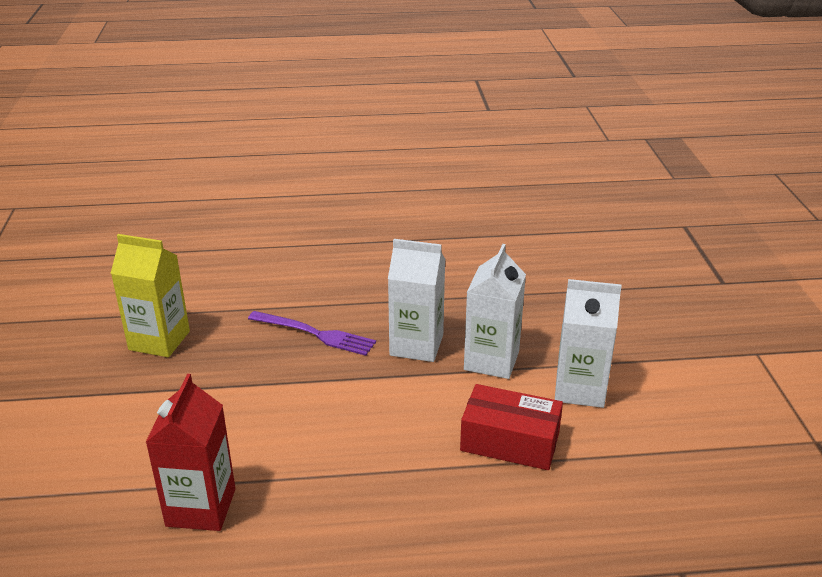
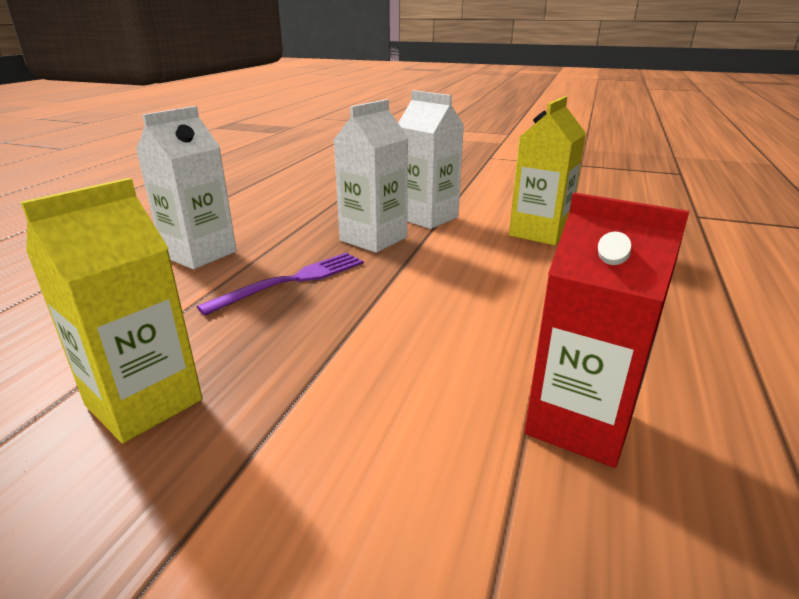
camera: 65 degrees left, 5 degrees down
(510, 441) = (539, 233): red box -> yellow carton
(580, 389) = (490, 200): white carton -> white carton (199, 254)

